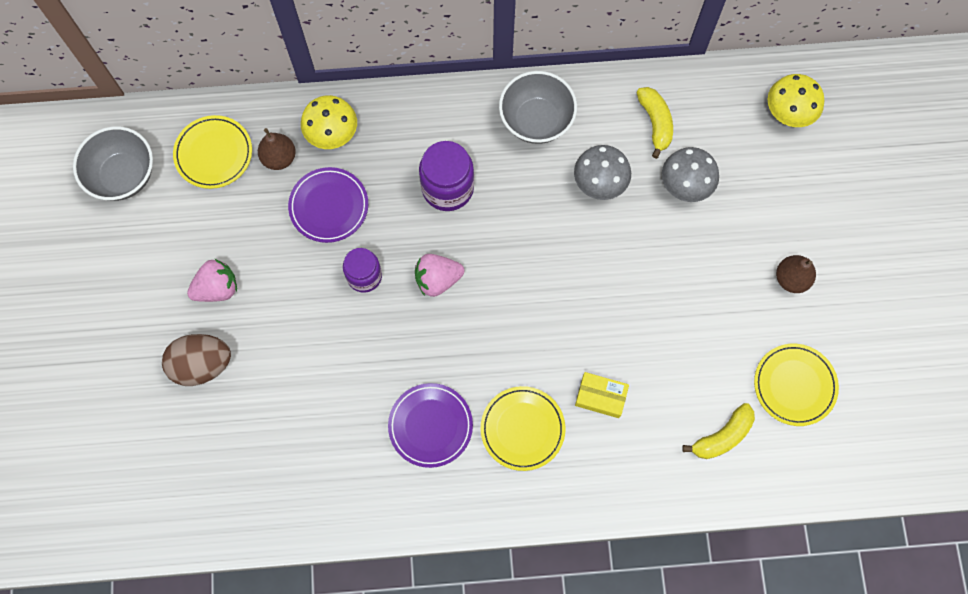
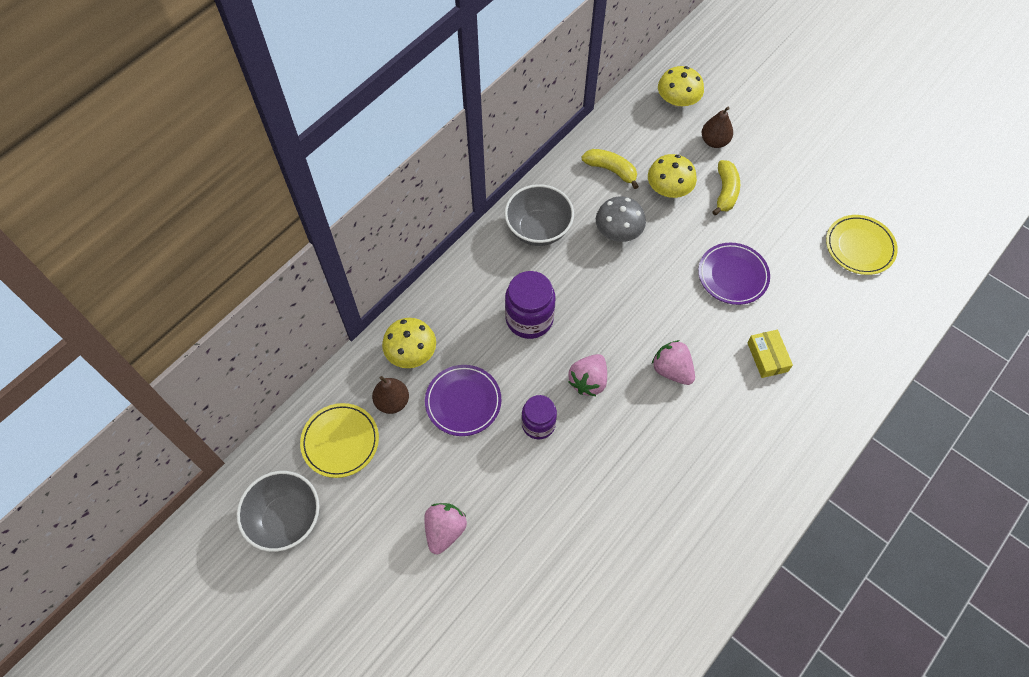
camera: 45 degrees left, 10 degrees down
(202, 365) = (493, 594): brown egg -> none
(430, 426) = (690, 478): purple plate -> purple plate (733, 275)
(512, 333) = (672, 370): none -> pink strawberry
(522, 429) = (746, 422): yellow plate -> none
(600, 397) = (767, 357): yellow box -> yellow box turned 75 degrees counterclockwise
(686, 183) = (669, 189): grey mushroom -> yellow mushroom
(722, 436) = (858, 313): yellow banana -> yellow banana (725, 192)
(791, 279) = (787, 190): brown pear -> brown pear (714, 141)

